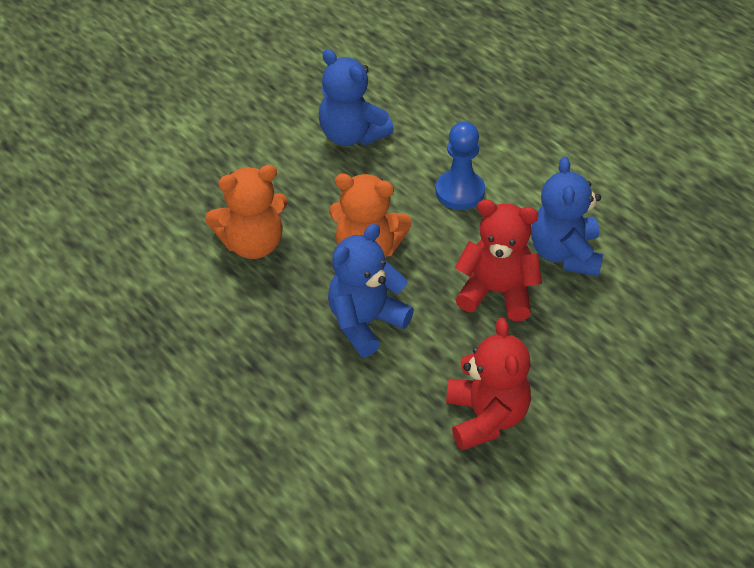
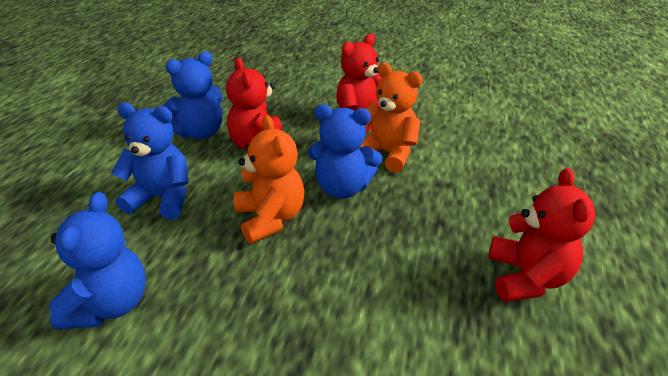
camera: 125 degrees left, 10 degrees down
(142, 379) = (526, 277): none -> red teddy bear
(252, 244) = (324, 295): orange teddy bear -> orange teddy bear (387, 153)
(460, 191) = (162, 198): blue pawn -> blue teddy bear

